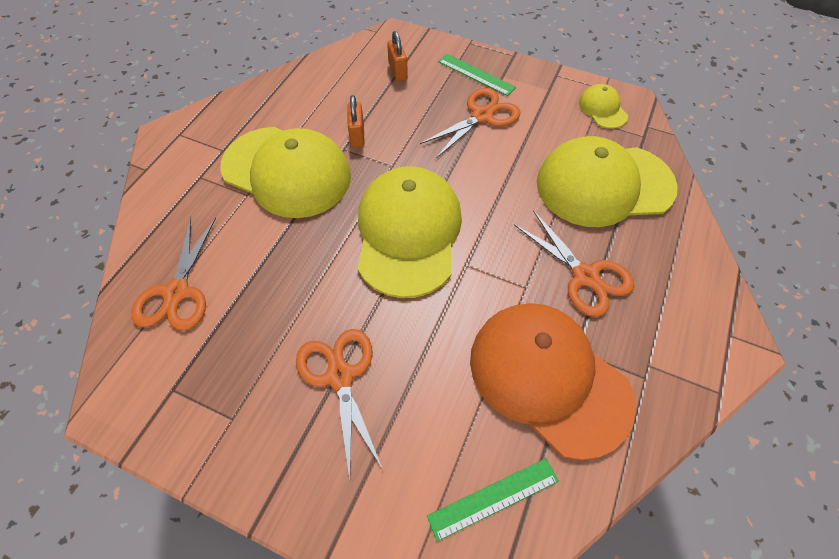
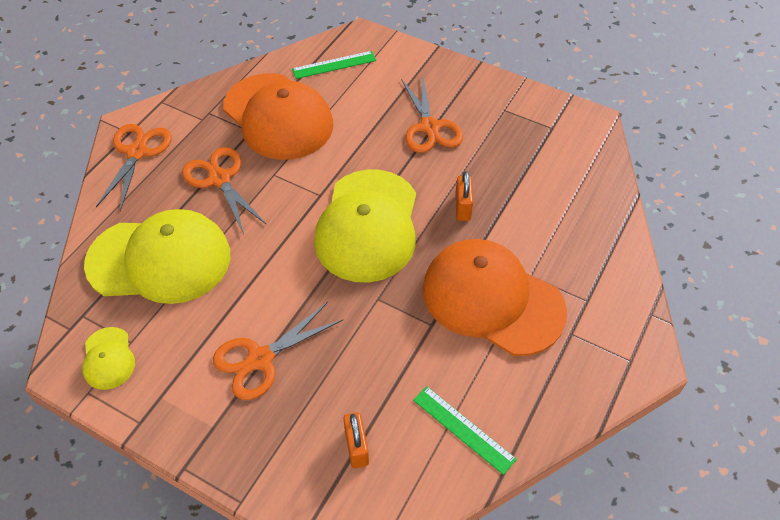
camera: 175 degrees left, 5 degrees down
(177, 292) = (571, 190): orange scissors -> orange scissors (137, 152)
(287, 172) = (492, 299): yellow cap -> orange cap
(357, 135) = (415, 342): orange padlock -> orange padlock (462, 208)
(476, 74) = (248, 432): green ruler -> green ruler (463, 429)

